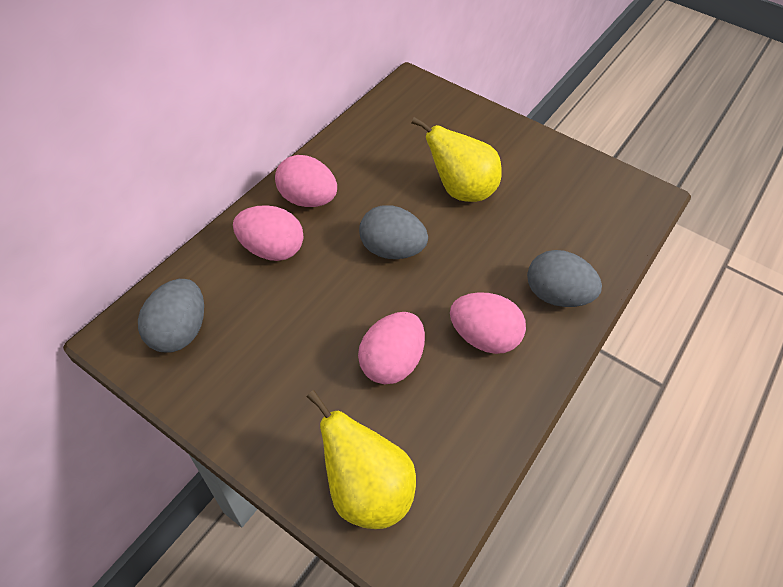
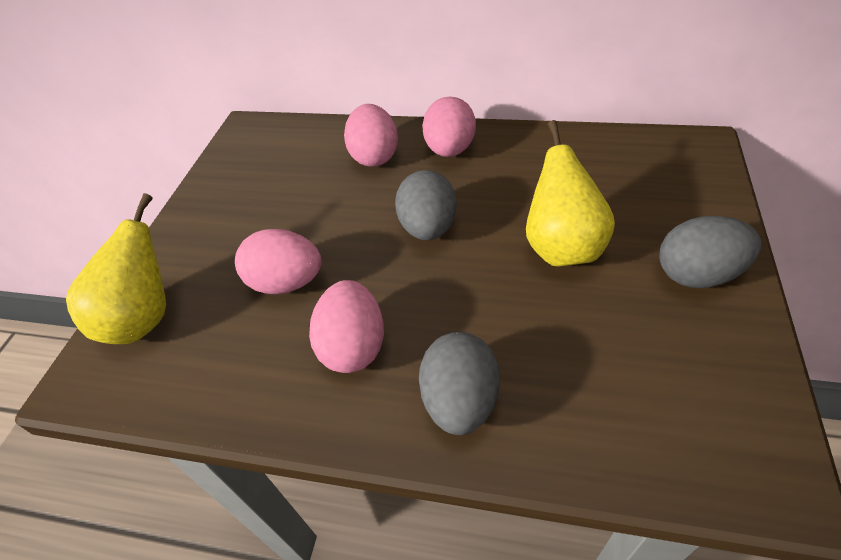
camera: 75 degrees right, 5 degrees down
(179, 331) = (264, 150): grey egg -> grey egg (697, 274)

